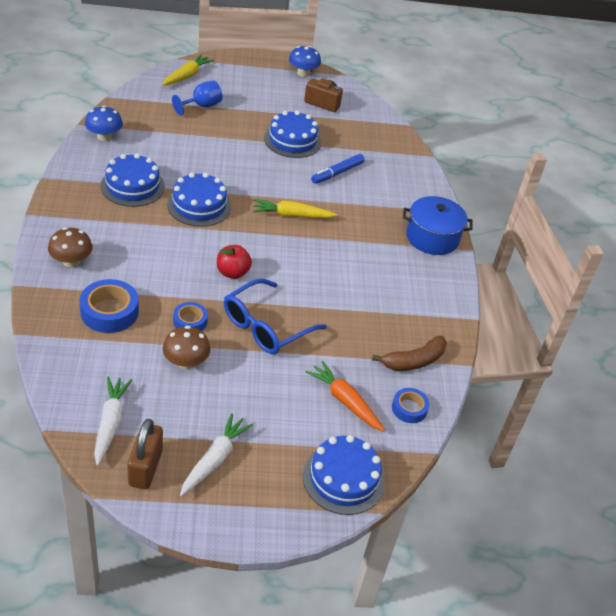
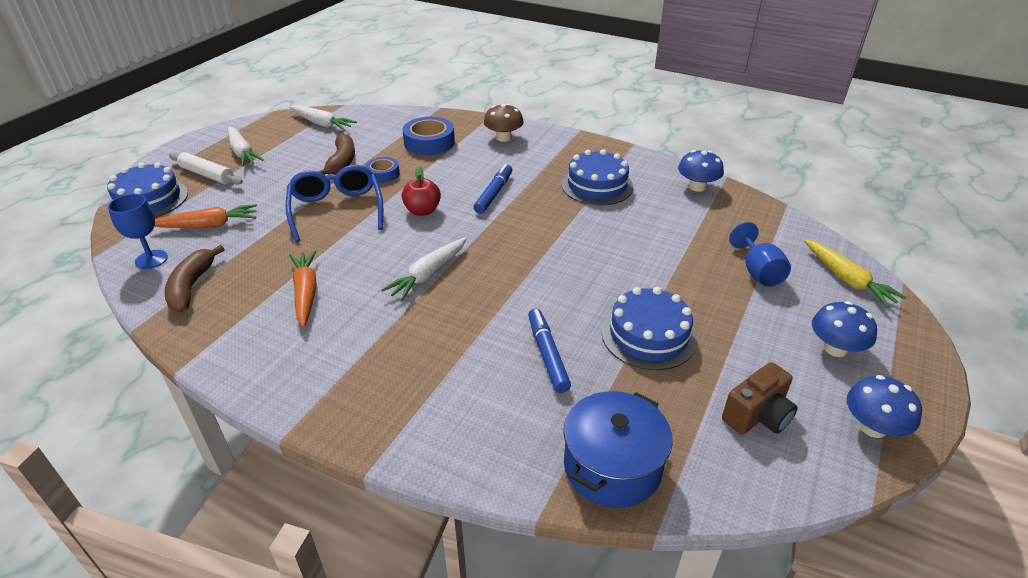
camera: 125 degrees right, 5 degrees down
(145, 467) = (271, 128): brown padlock -> none
(180, 239) = (494, 194): none -> blue marker
(186, 362) = (342, 162): brown mushroom -> brown banana
(199, 205) = (541, 217): blue cake -> none
(254, 81) = (835, 348): none -> blue mushroom
(274, 461) = (207, 175): none -> white rolling pin
(292, 215) = (482, 278): yellow carrot -> none
(307, 242) = (428, 275): none -> white carrot
(370, 294) = (306, 293): none -> orange carrot
(409, 408) = (151, 259): blue tape -> blue goblet
(432, 237) = (343, 400): blue pot -> blue pot (612, 466)

